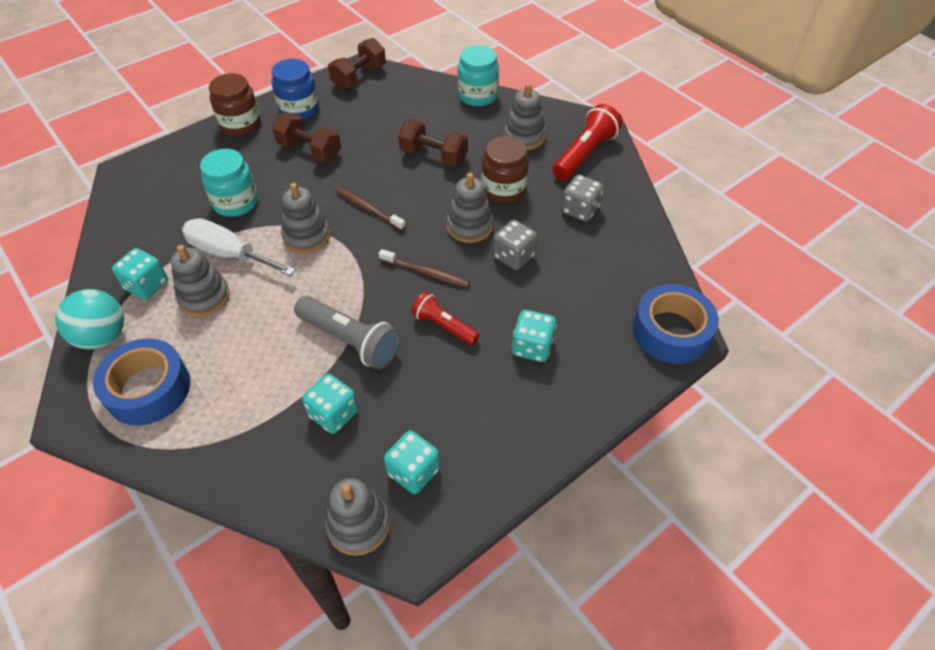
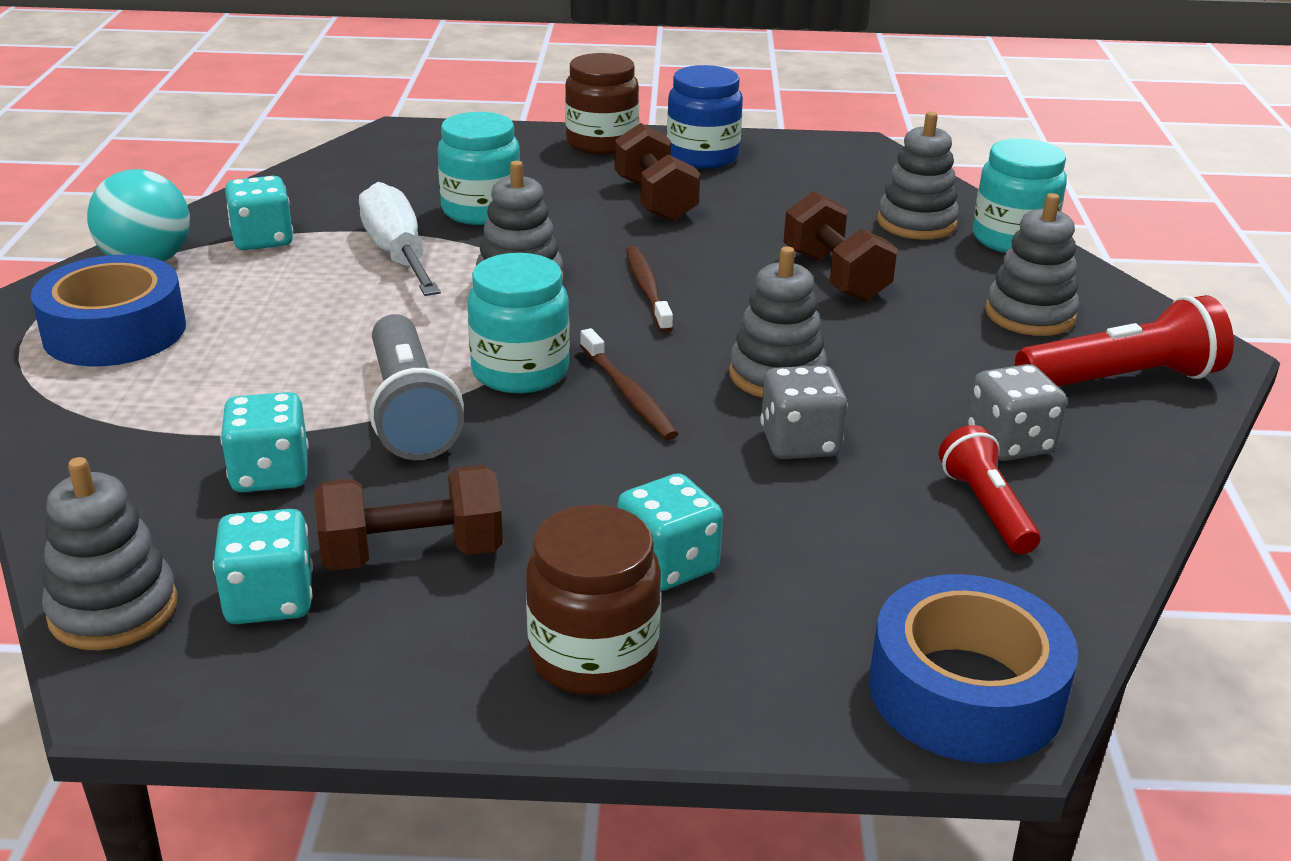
camera: 40 degrees right, 20 degrees down
(204, 297) = (306, 280): grey stacking toy -> grey stacking toy (916, 223)
(359, 77) = (841, 155): brown dumbbell -> brown dumbbell (412, 554)
(369, 289) = (520, 371): none -> turquoise jar
(444, 326) = (564, 465): red flashlight -> red flashlight (986, 508)
(503, 190) = (899, 359): brown jar -> brown jar (593, 656)

